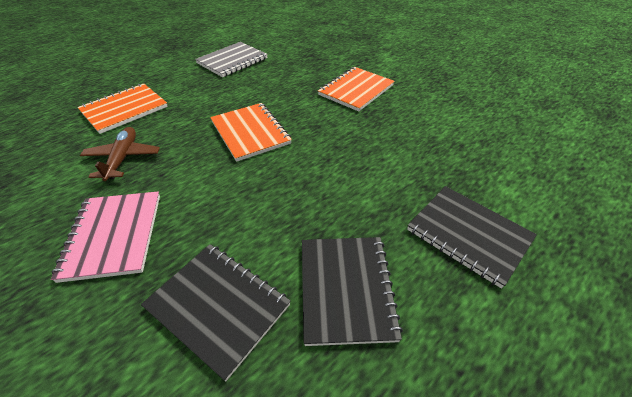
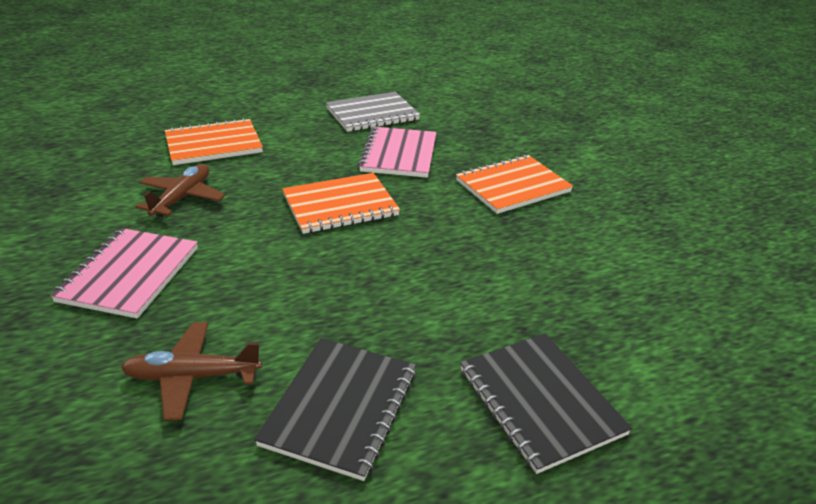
camera: 20 degrees right, 10 degrees down
(218, 306) = (192, 377): black notebook -> brown plane
(250, 132) = (340, 205): orange notebook -> orange notebook turned 75 degrees clockwise
(268, 85) = (399, 154): none -> pink notebook

